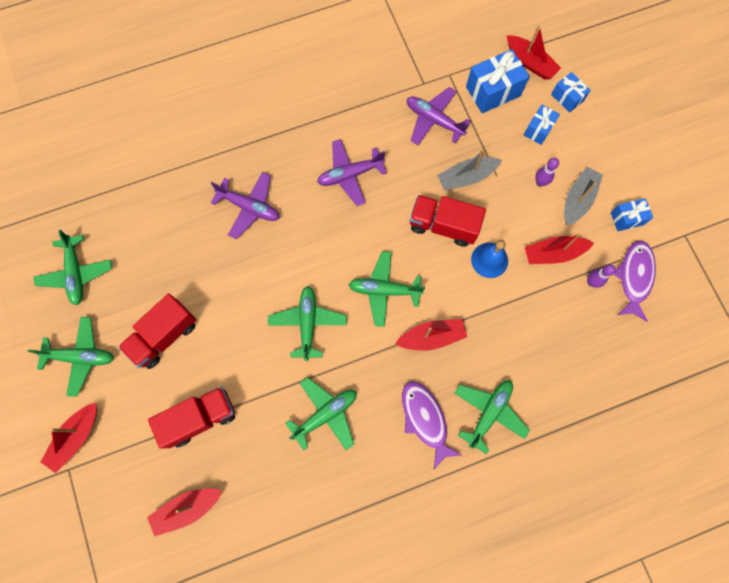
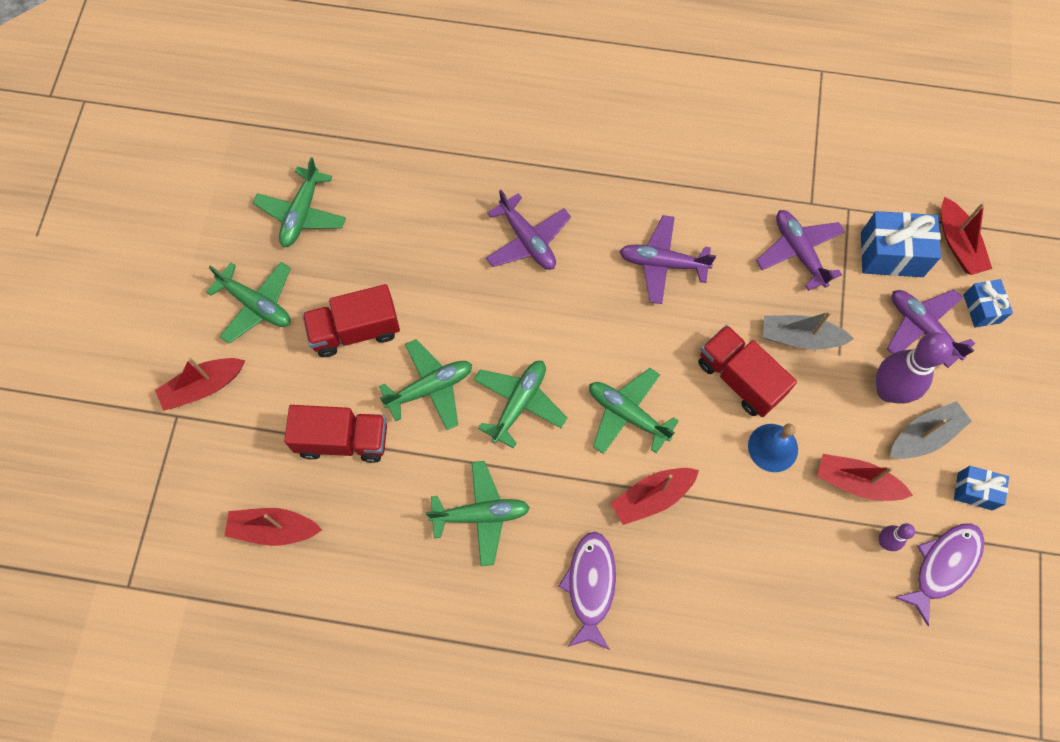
camera: 30 degrees right, 5 degrees down
(431, 337) = (652, 497): red boat -> red boat turned 135 degrees clockwise
(489, 413) = (670, 622): green plane -> green plane (430, 388)
(538, 130) = (922, 328): blue gift -> purple plane
(540, 182) = (888, 391): purple bowling pin -> purple bowling pin, size x2.08

